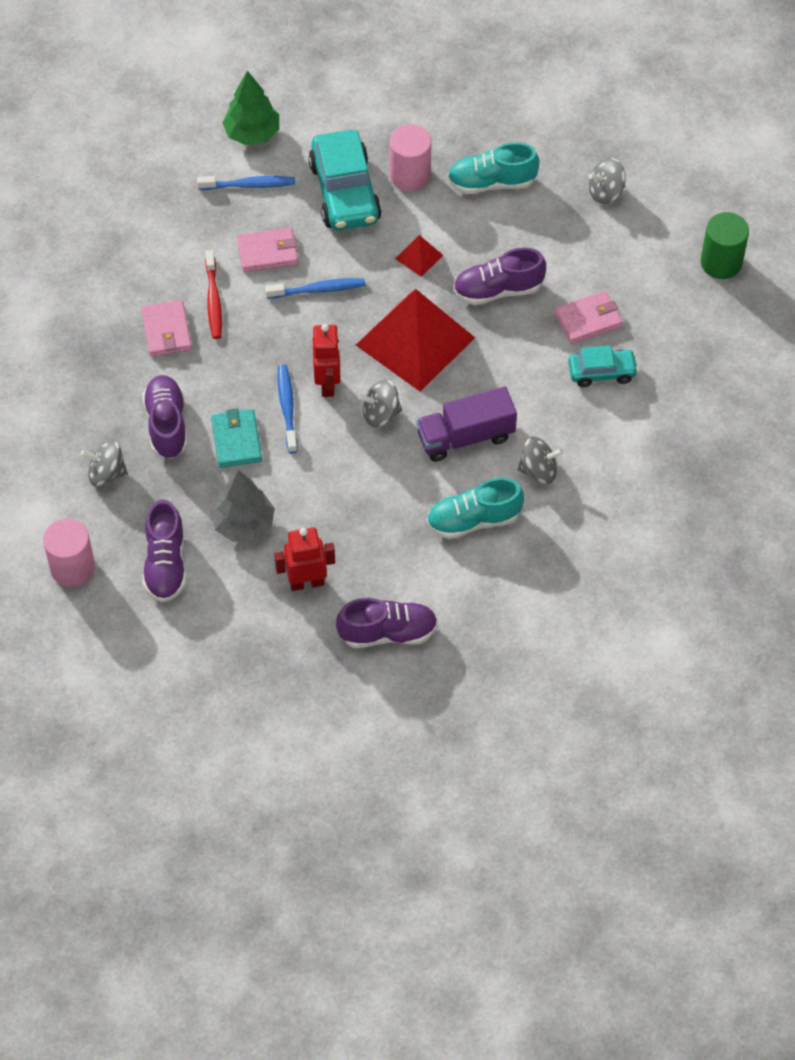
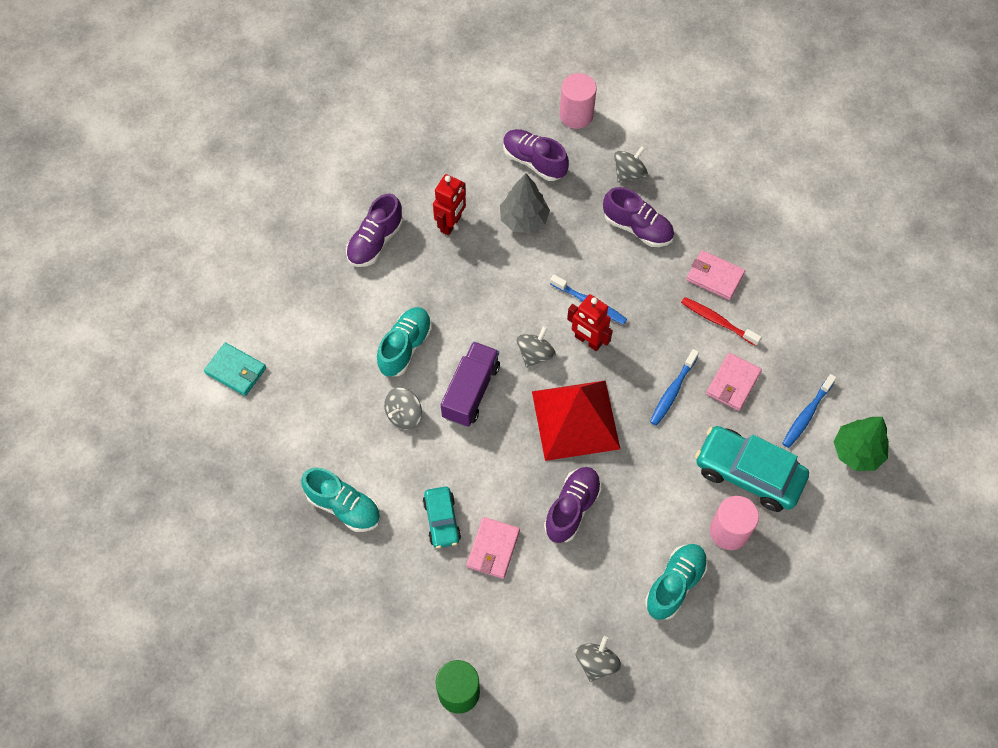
camera: 130 degrees right, 5 degrees up
(236, 440) = (590, 257): turquoise wallet -> turquoise wallet (236, 370)
(419, 256) = (647, 478): red pyramid -> none
(602, 372) = (442, 520): turquoise car -> turquoise car turned 45 degrees counterclockwise
(664, 451) = (344, 506): none -> turquoise shoe

